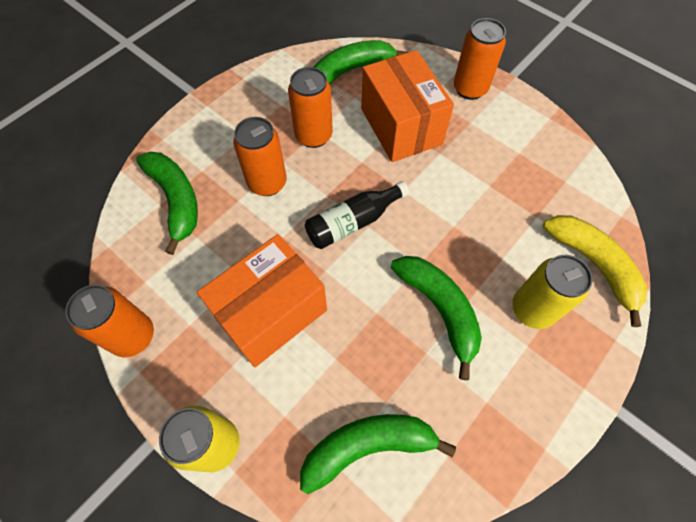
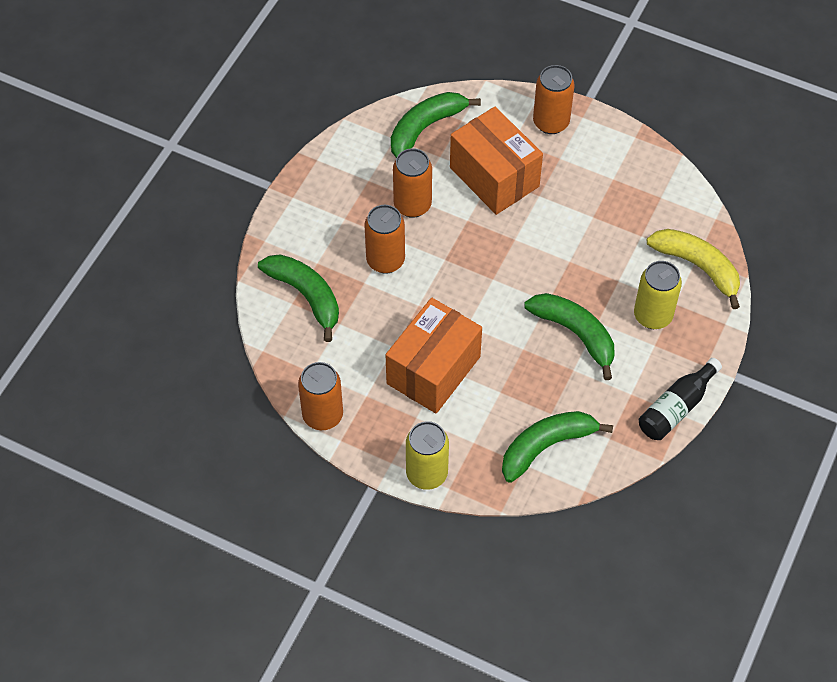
camera: 15 degrees left, 5 degrees down
(353, 222) = (478, 278): black bottle -> black bottle (676, 407)

